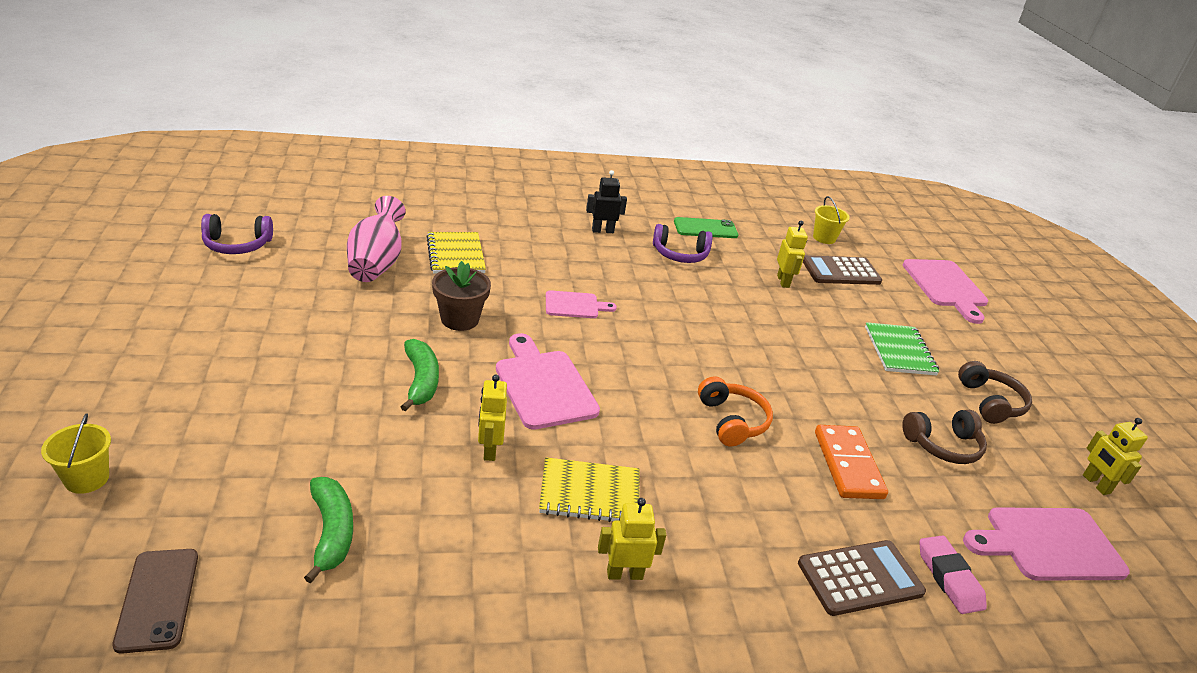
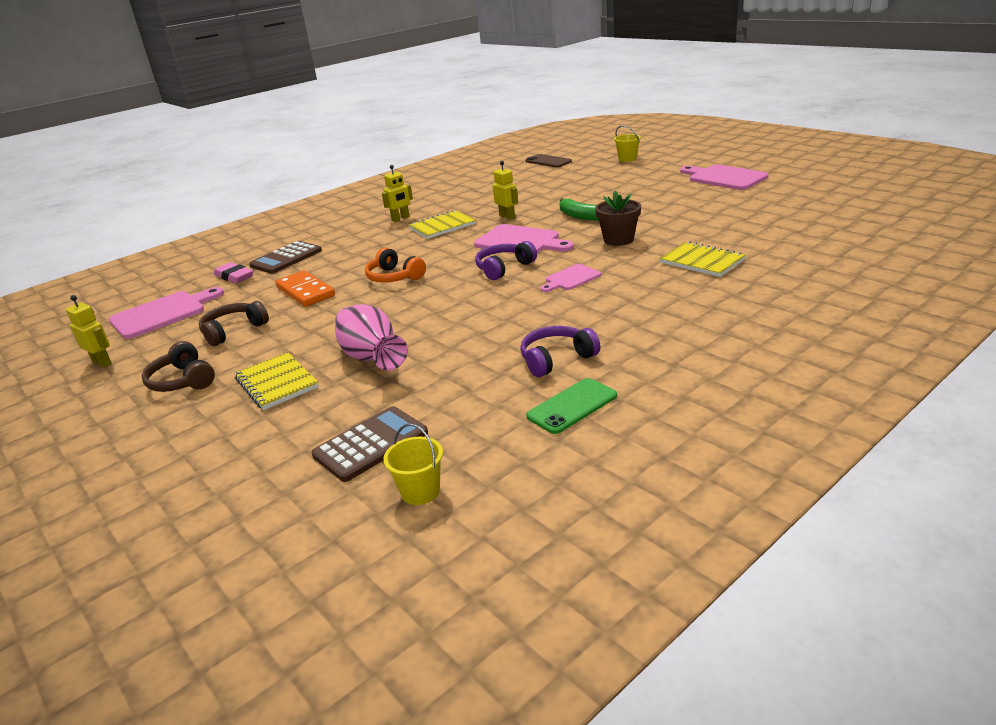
camera: 155 degrees right, 5 degrees down
(237, 245) = (807, 204): purple headphones -> purple headphones (504, 268)
(331, 532) = (526, 184): green banana -> none
(376, 263) = (726, 234): pink vase -> pink vase (371, 358)
(602, 231) = (654, 339): black robot -> none
(783, 281) = (429, 391): yellow robot -> none
(899, 351) = (277, 383): green notebook -> yellow notebook
(946, 287) = (214, 508): pink cutting board -> pink cutting board (724, 178)

